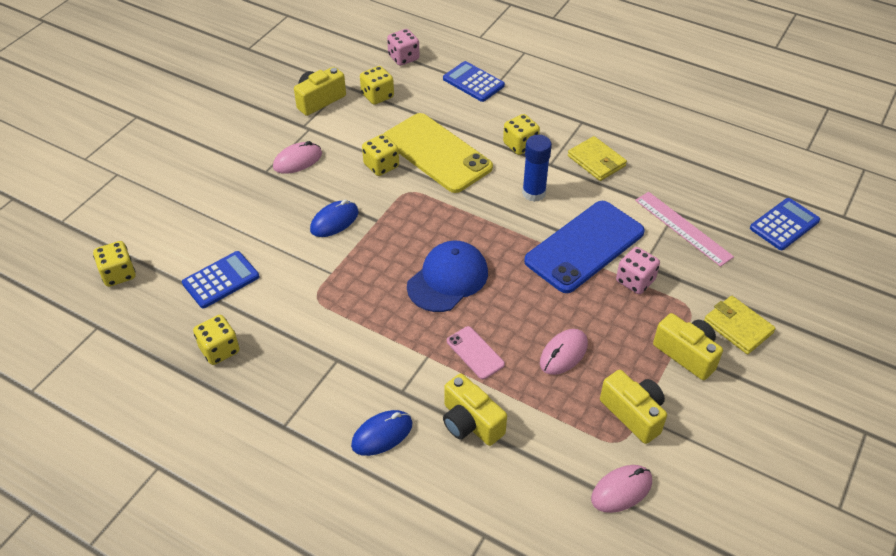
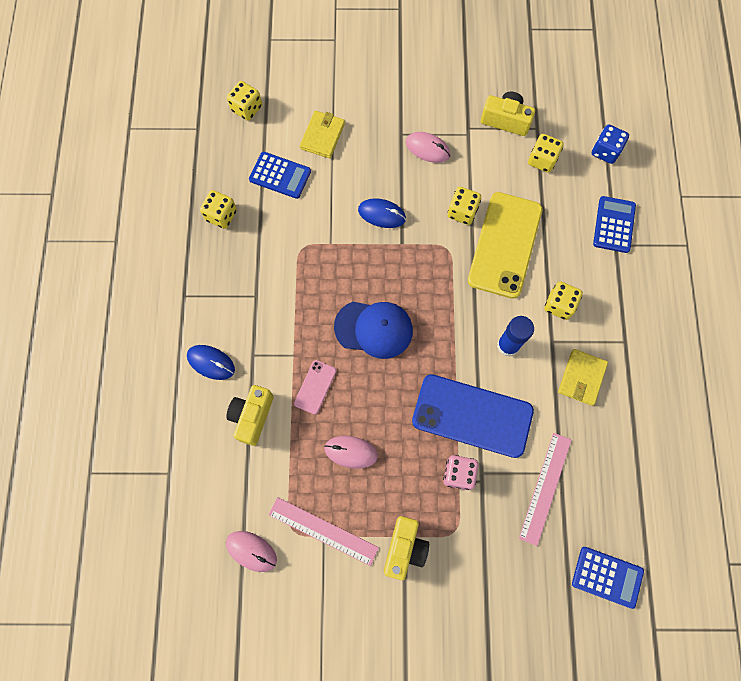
camera: 60 degrees right, 25 degrees up
(403, 58) = (605, 151): pink dice -> blue dice
(633, 414) = (323, 530): yellow camera -> pink ruler
(738, 327) = (458, 579): yellow wallet -> yellow wallet (322, 136)

